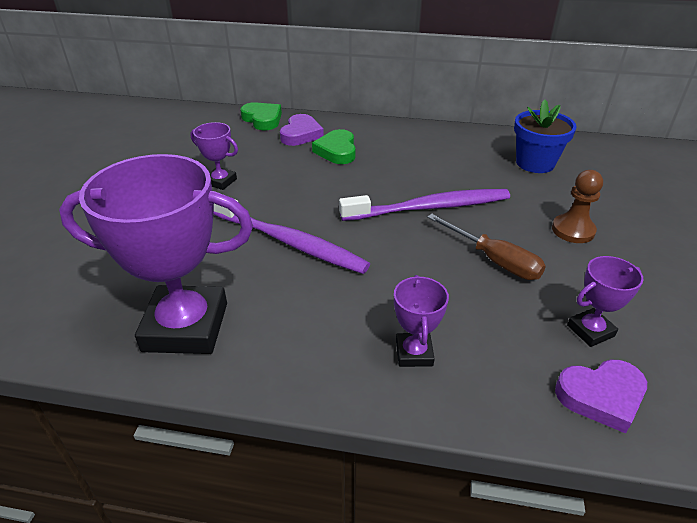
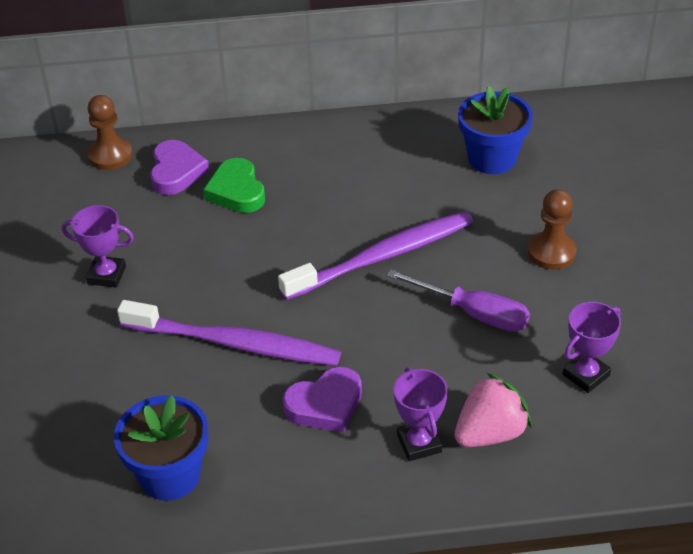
camera: 15 degrees left, 5 degrees up
(186, 327) = (170, 475): purple trophy -> blue flower pot
(262, 119) = (110, 155): green heart -> brown pawn
(485, 360) = (490, 433): none -> pink strawberry
(494, 260) = (473, 313): brown screwdriver -> purple screwdriver
(601, 396) = (604, 442): purple heart -> purple heart (325, 405)

